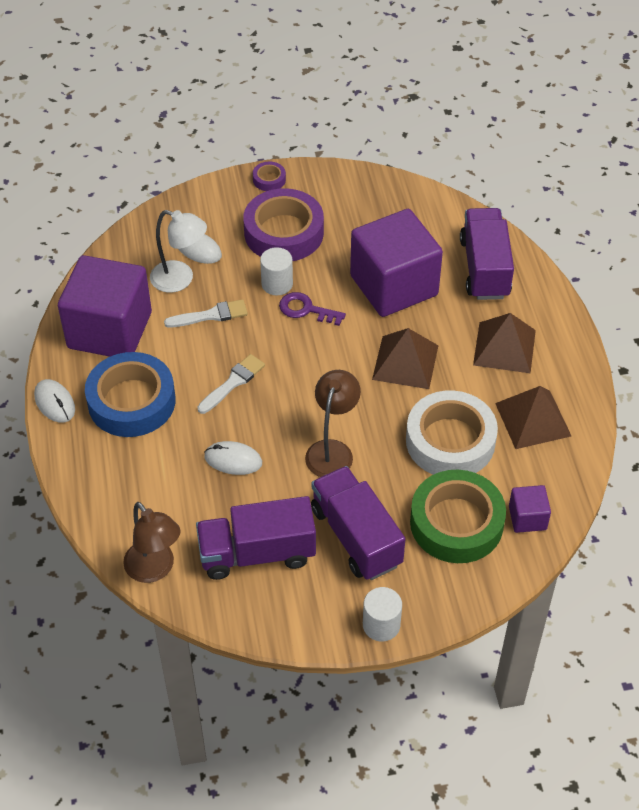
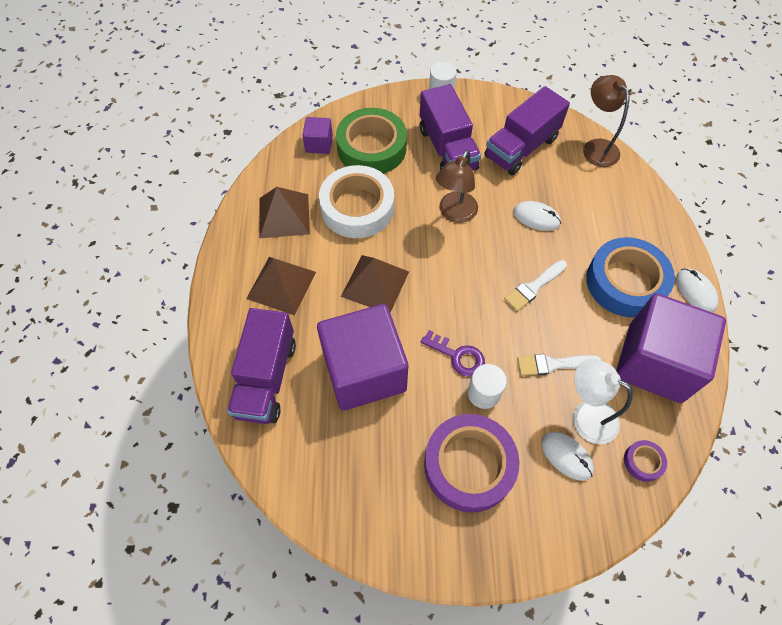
camera: 170 degrees left, 10 degrees up
(257, 553) = (521, 147): purple truck -> purple truck turned 135 degrees clockwise
(269, 179) = (478, 560): purple tape -> purple tape (643, 462)

